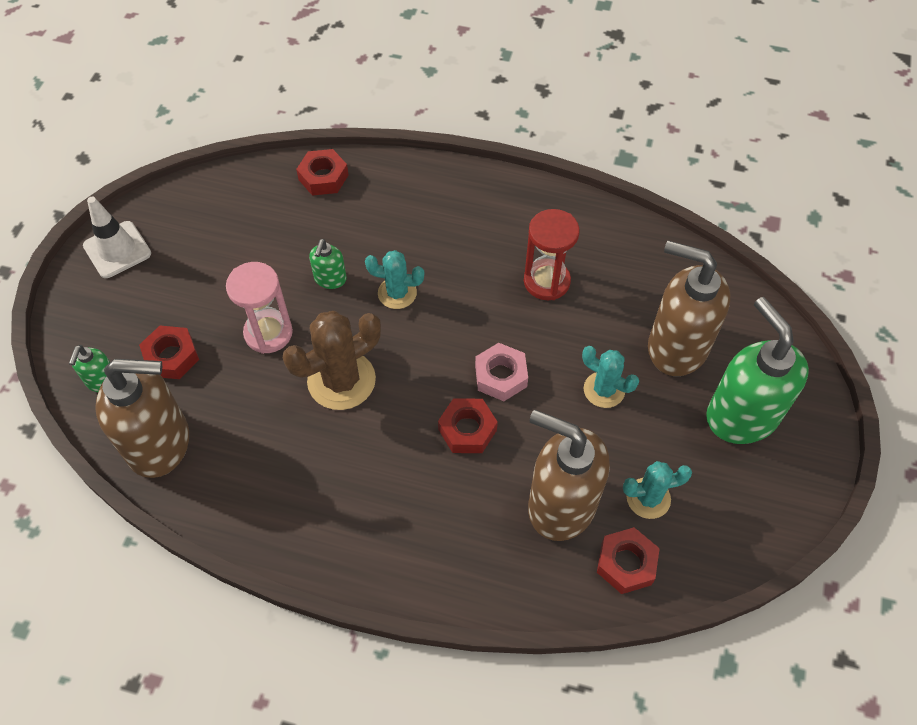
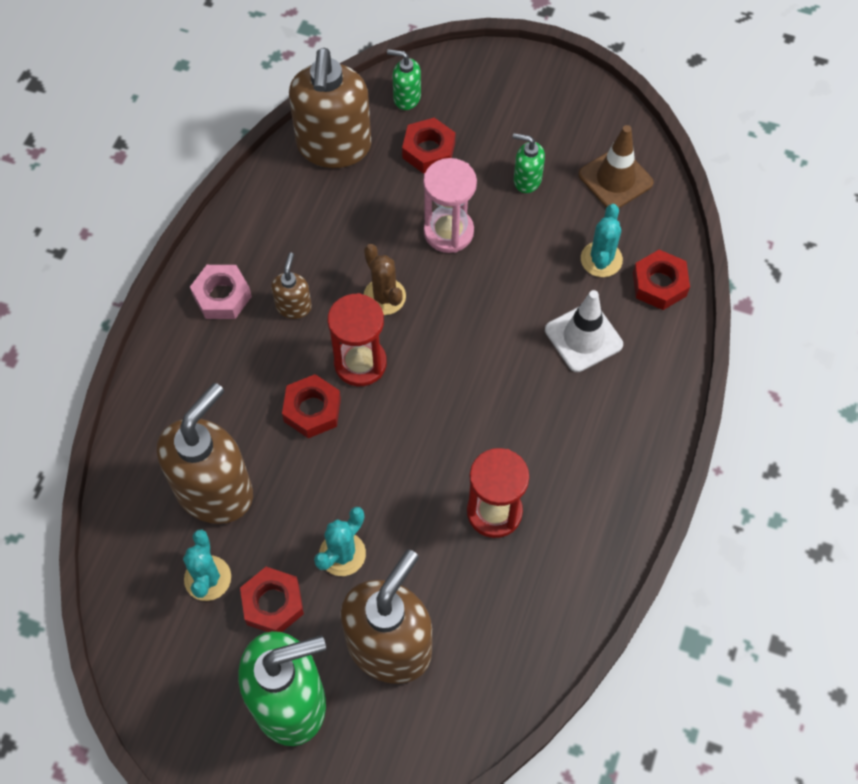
camera: 95 degrees right, 5 degrees up
(117, 250) = (563, 97): white traffic cone -> white traffic cone (583, 337)
(214, 209) = (615, 179): none -> brown traffic cone
(330, 279) = (513, 289): green soap dispenser -> green soap dispenser (527, 180)
(341, 380) = (384, 297): brown cactus -> brown cactus, size x0.60
(355, 459) = (293, 306): none -> brown soap dispenser
(397, 293) = (489, 353): turquoise cactus -> turquoise cactus (601, 259)
(414, 394) = (360, 363): none -> red hourglass
(501, 376) = (372, 449): pink nut -> pink nut (222, 296)
(626, 563) = (142, 544): red nut -> red nut (273, 603)

